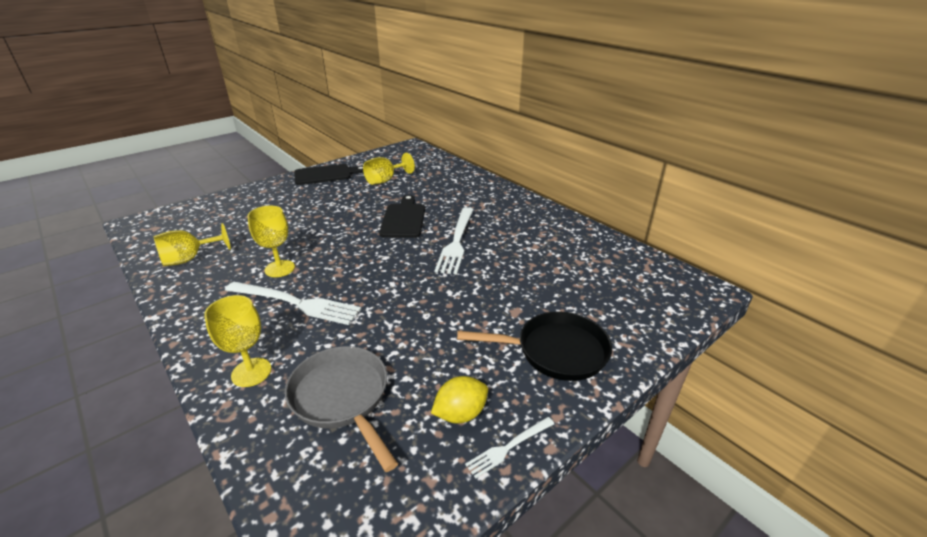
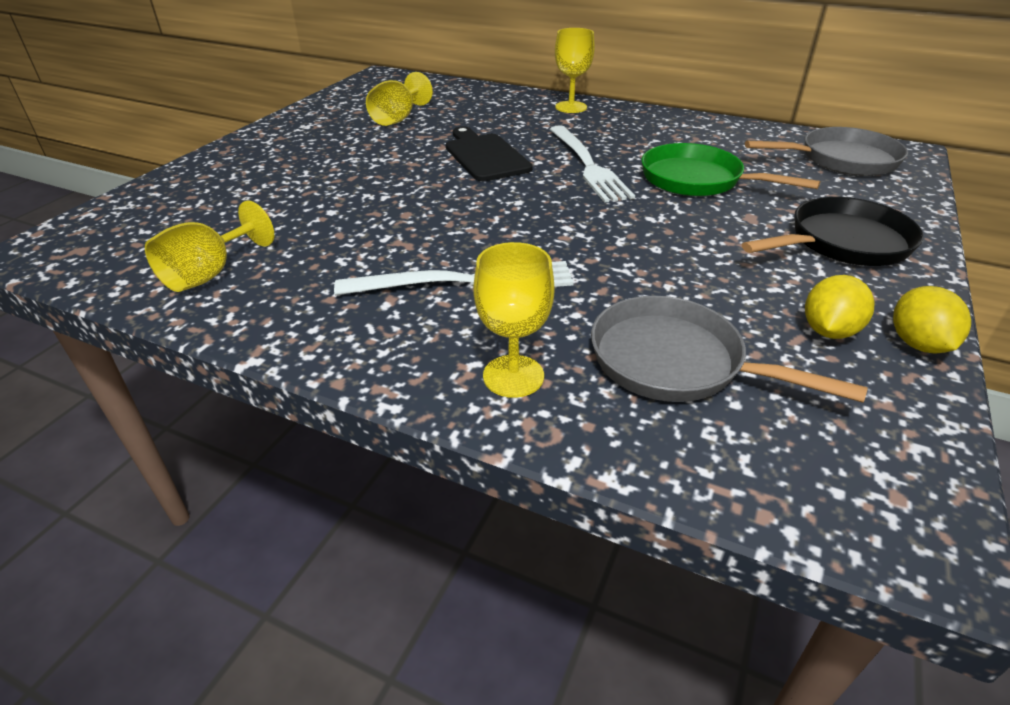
camera: 25 degrees left, 5 degrees up
(279, 268) = (382, 249): yellow goblet -> yellow goblet (571, 107)
(326, 174) = (296, 127): black cutting board -> none
(508, 447) = (917, 344): white fork -> yellow lemon
(514, 272) = (697, 180): none -> green pan
(643, 284) = (842, 160): none -> grey pan

